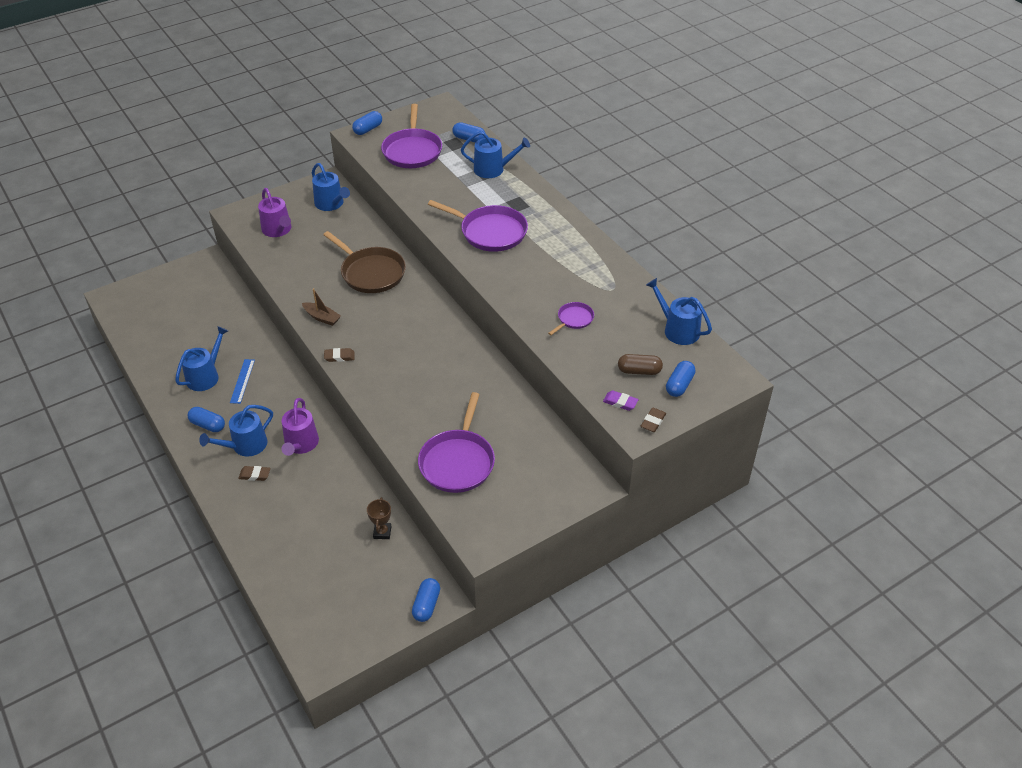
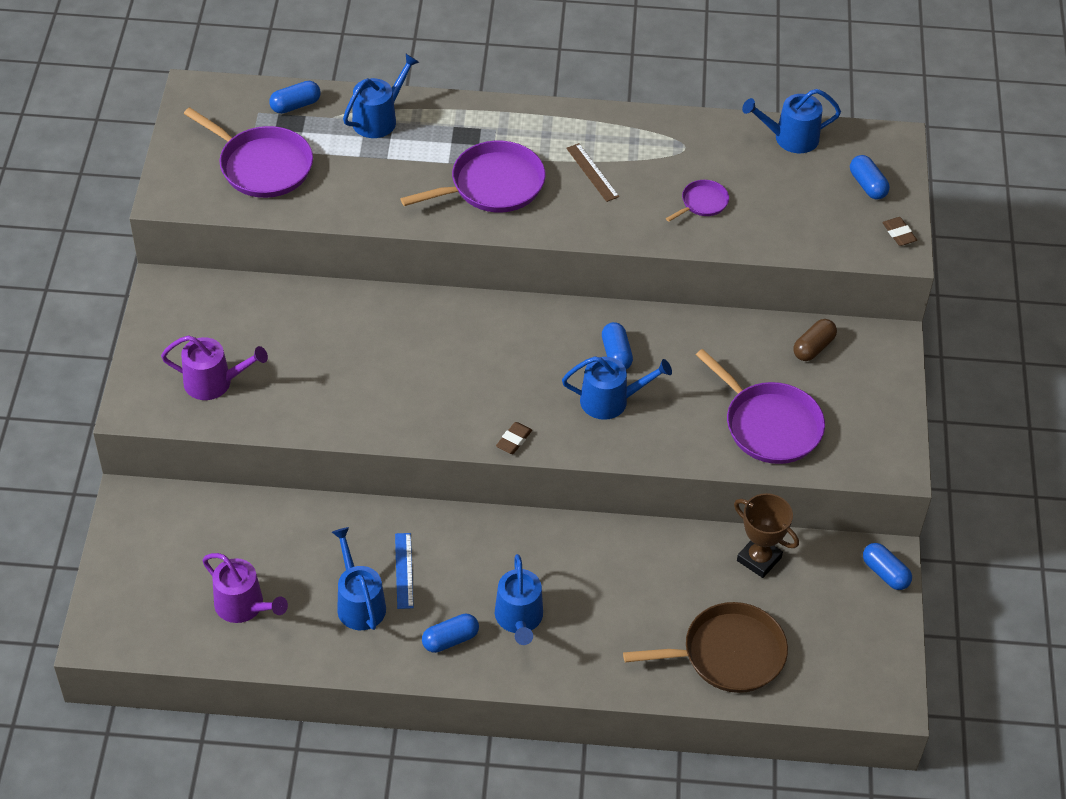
camera: 55 degrees left, 5 degrees up
(242, 381) = (404, 570): blue ruler -> blue ruler turned 45 degrees clockwise
(255, 475) = (575, 632): brown eraser -> none
(300, 444) = (564, 565): purple watering can -> purple watering can (244, 606)
(322, 317) = (429, 422): brown boat -> none
(331, 204) = (216, 306): blue watering can -> blue watering can (610, 400)
(368, 129) = (169, 181): blue capsule -> blue capsule (616, 354)
(371, 272) = (392, 337): brown pan -> brown pan (727, 654)
(382, 532) = (759, 559): brown trophy -> brown trophy, size x1.56
(546, 263) = (592, 172): none -> brown ruler
(574, 319) = (702, 203): purple pan -> purple pan turned 60 degrees clockwise
(620, 402) = (853, 241): purple eraser -> none
(639, 371) = (822, 201): brown capsule -> brown capsule (813, 347)

